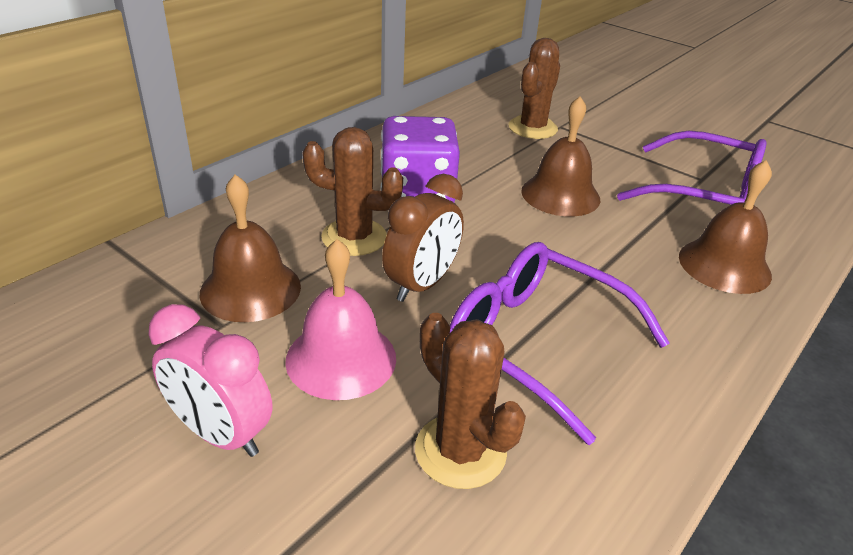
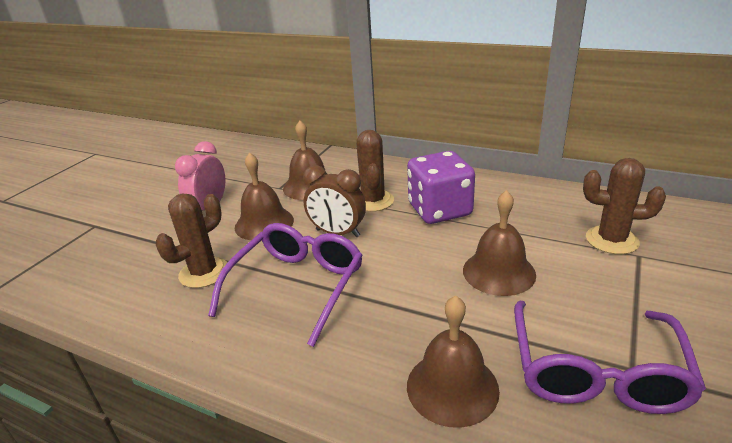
camera: 80 degrees right, 5 degrees down
(341, 358) = (264, 223): pink bell -> brown bell

